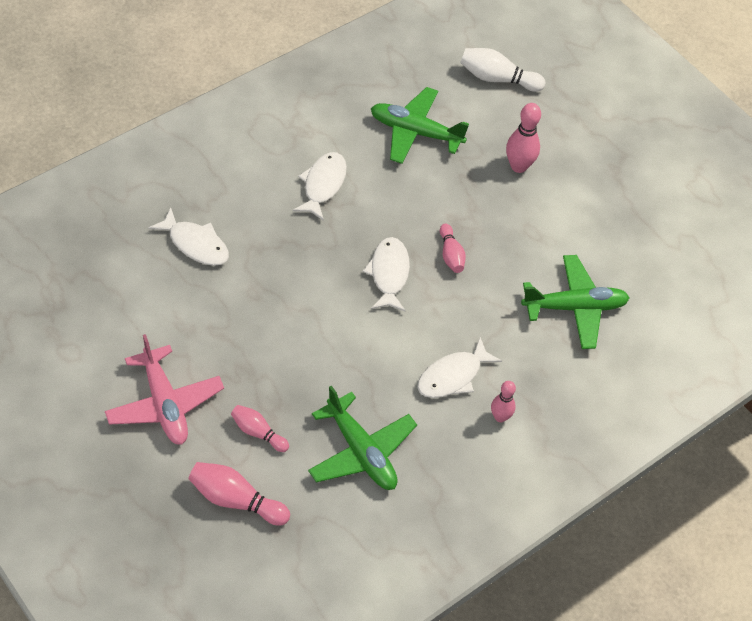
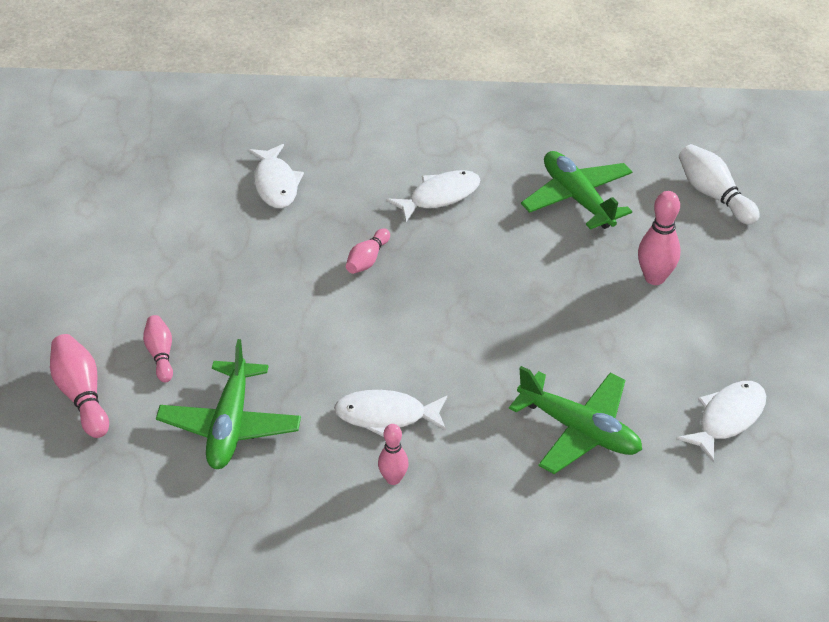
camera: 45 degrees right, 10 degrees down
(164, 404) = (112, 287): pink plane -> none
(389, 274) = (421, 298): white fish -> white fish (727, 418)
(451, 255) = (499, 315): pink bowling pin -> pink bowling pin (367, 260)

